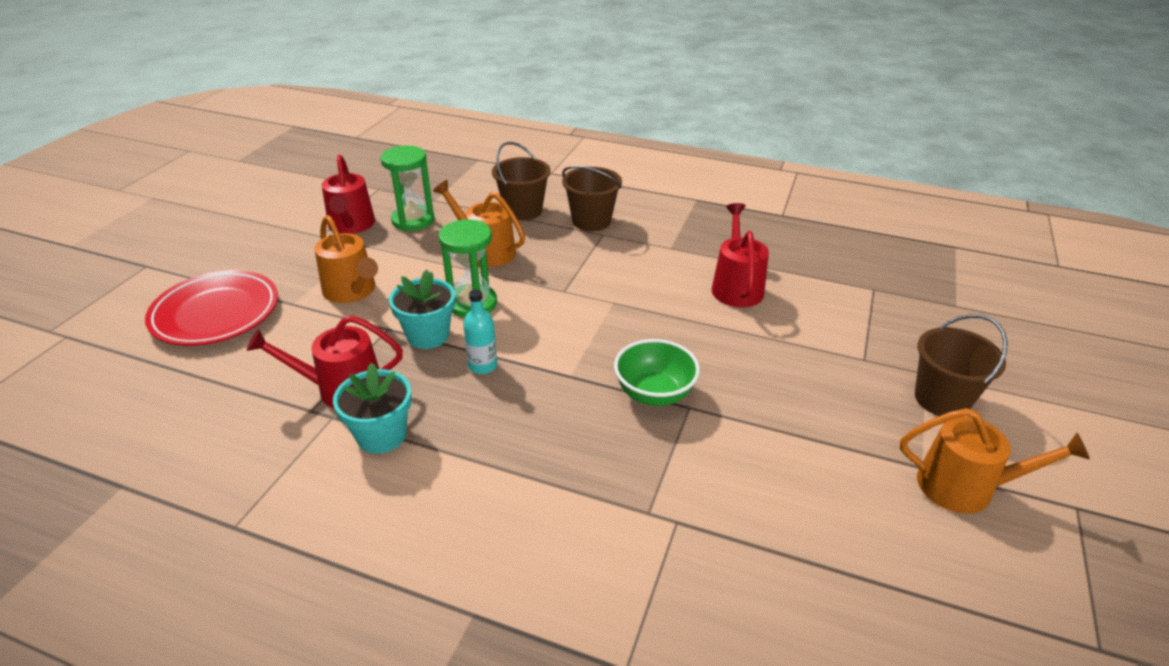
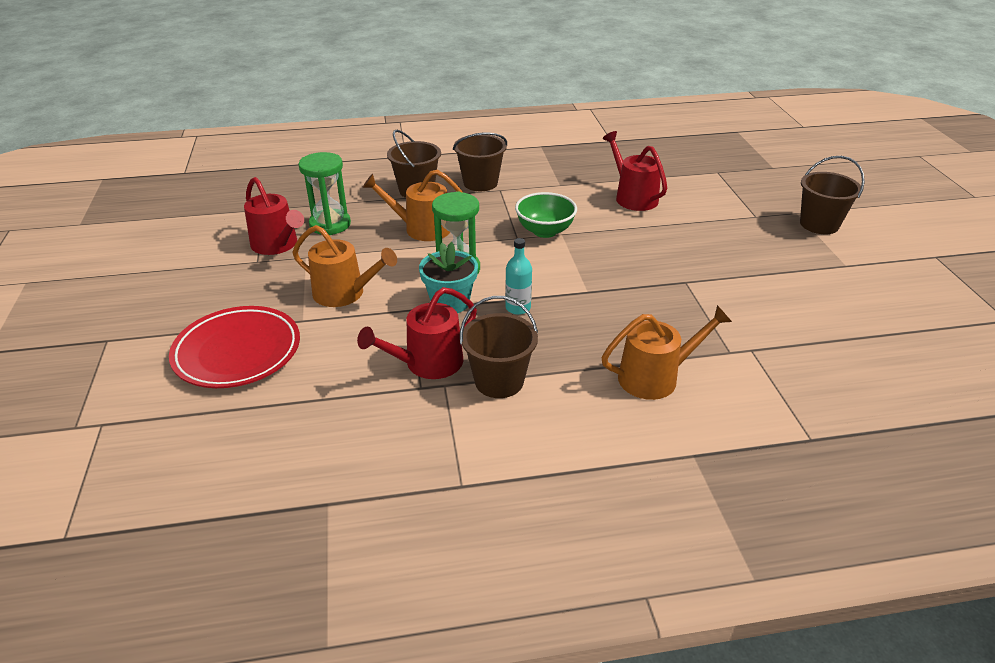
camera: 30 degrees left, 0 degrees up
(381, 435) = (499, 381): turquoise flower pot -> brown bucket
(654, 394) = (655, 282): green bowl -> green bowl (545, 231)
(964, 487) = (876, 267): orange watering can -> orange watering can (655, 377)

